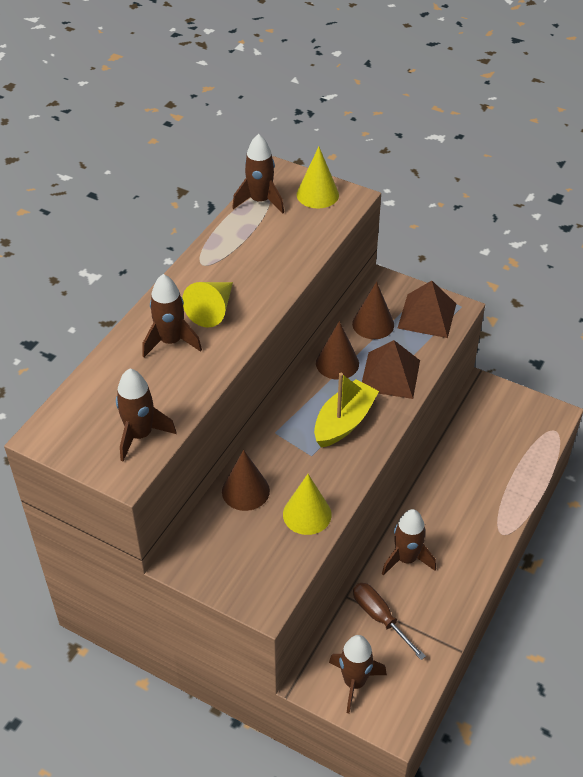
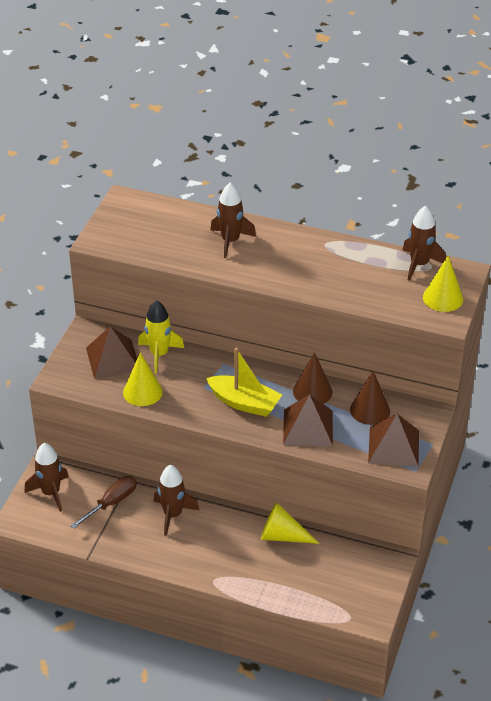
camera: 80 degrees right, 5 degrees down
(140, 435) = (133, 242): brown rocket -> none
(212, 310) = (271, 257): yellow cone -> yellow cone (282, 536)
(241, 539) = (113, 359): none -> brown pyramid
(245, 491) = (159, 354): brown cone -> yellow rocket

